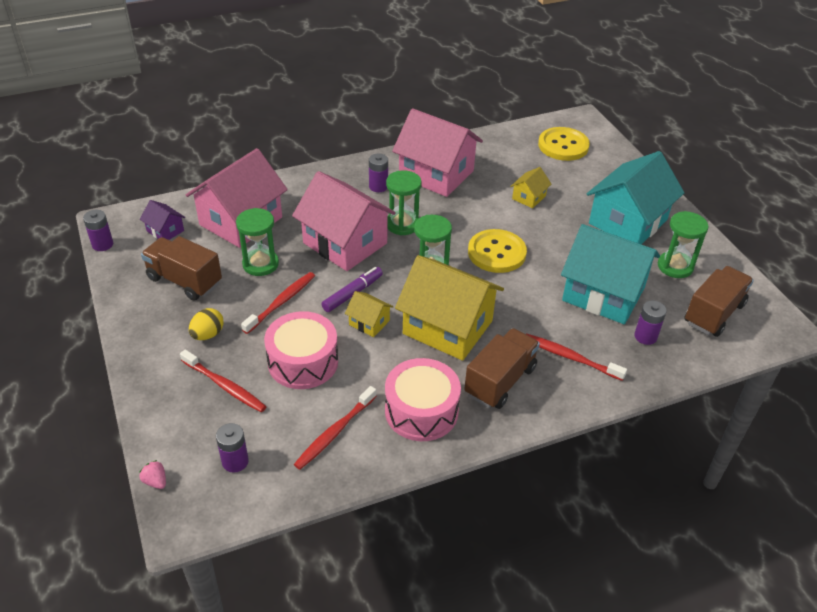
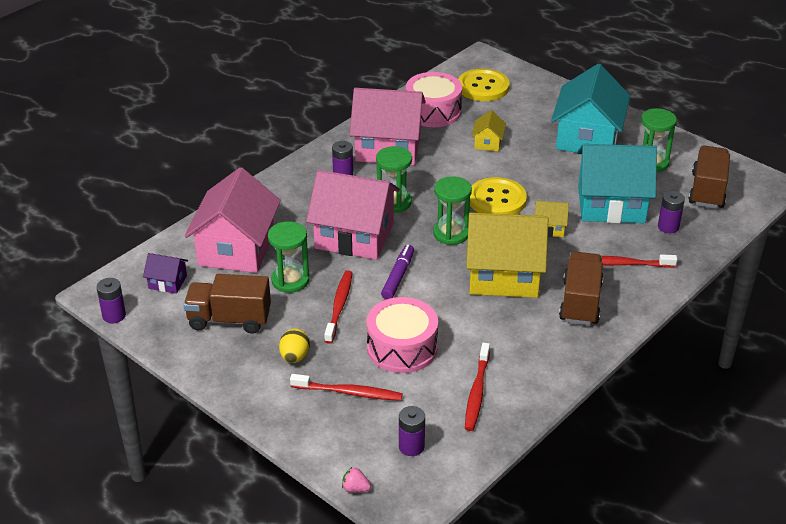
camera: 25 degrees left, 5 degrees down
(369, 322) = (433, 295): yellow house -> yellow house (549, 228)
(421, 411) = (535, 349): pink drum -> pink drum (433, 111)

